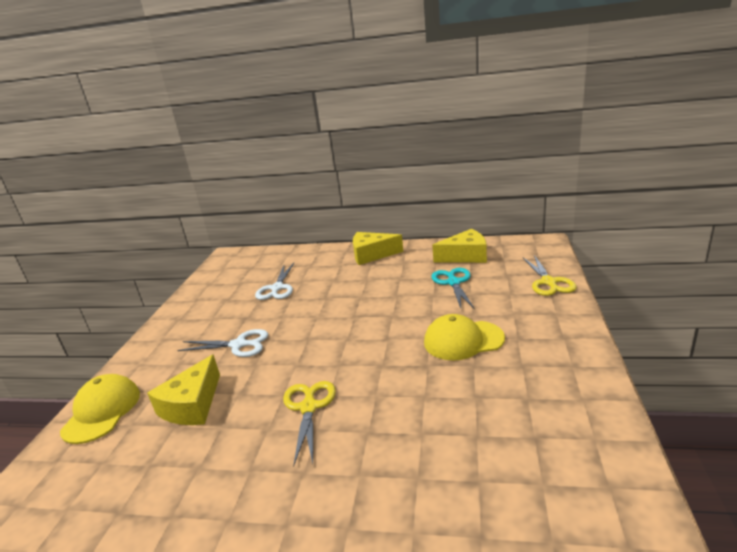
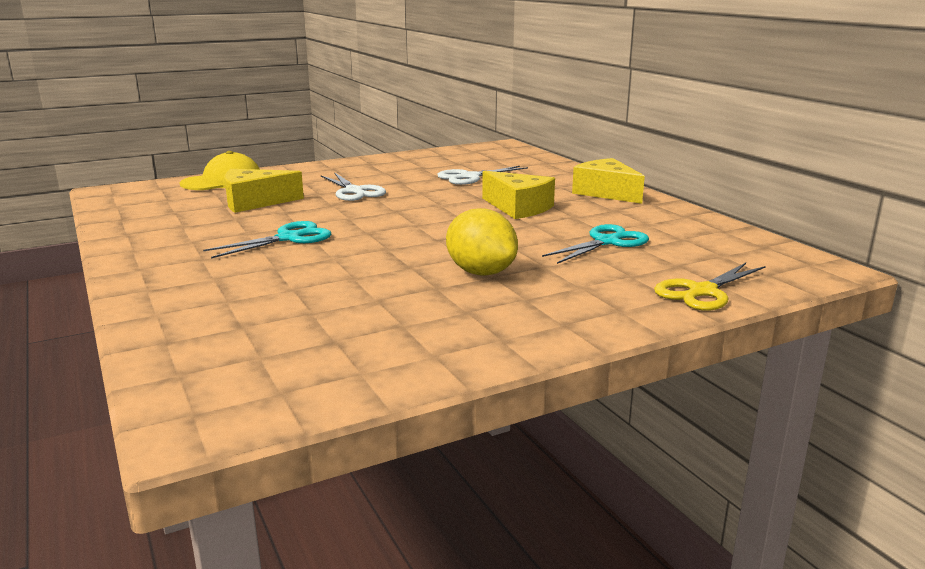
camera: 50 degrees right, 5 degrees down
(309, 407) = (289, 238): yellow scissors -> turquoise scissors
(463, 340) = (481, 272): yellow cap -> yellow lemon
(465, 256) = (689, 234): yellow cheese -> yellow cheese (518, 208)

